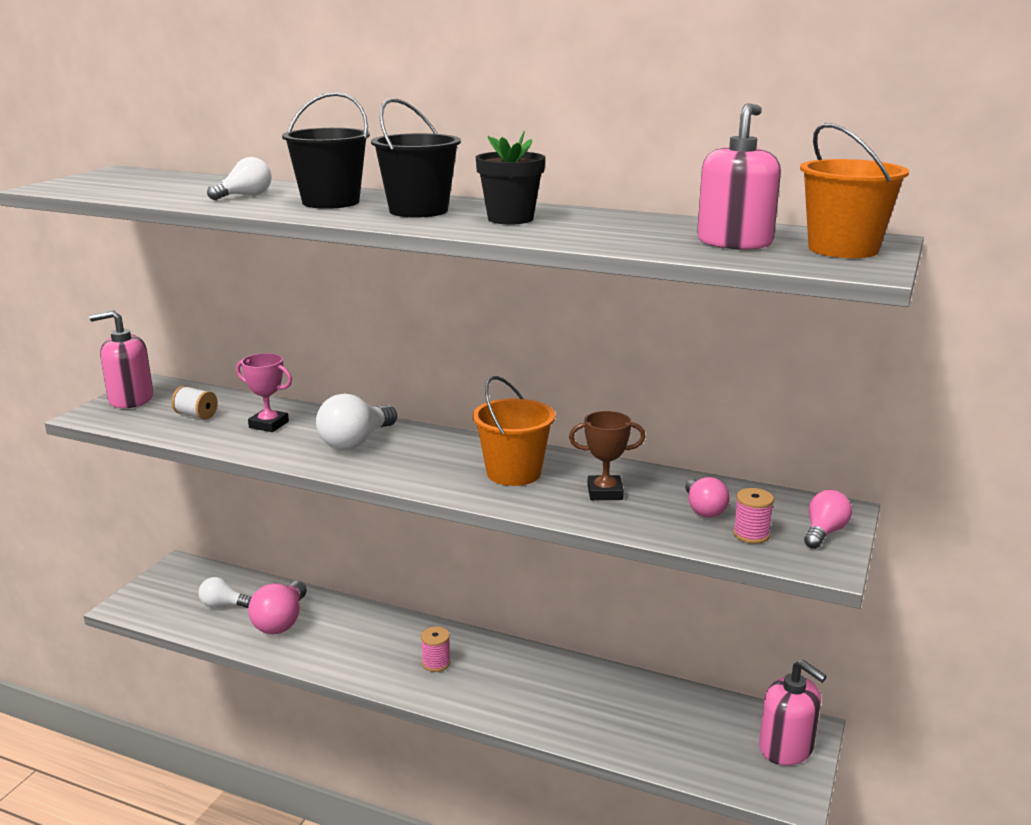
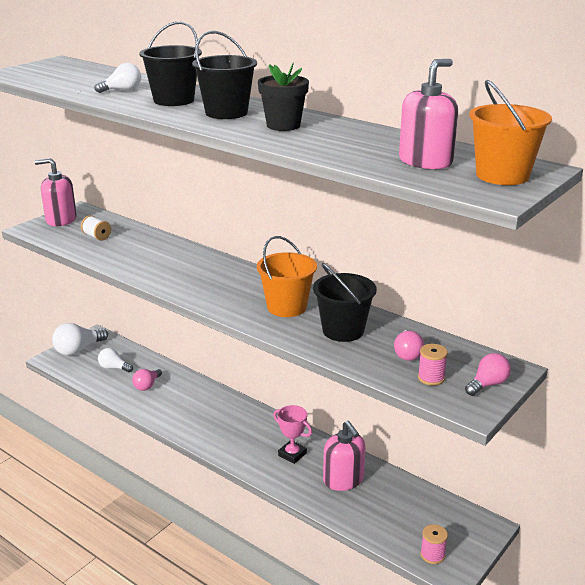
camera: 15 degrees right, 5 degrees up
(269, 425) = (140, 249): pink trophy -> pink trophy (292, 454)
(281, 622) = (147, 385): pink light bulb -> pink light bulb, size x0.63
(356, 442) = (191, 269): white light bulb -> white light bulb (78, 349)
(436, 663) = (239, 431): pink spool -> pink spool (432, 555)
(605, 492) = (343, 330): brown trophy -> black bucket
(786, 747) = (464, 536): pink soap dispenser -> pink soap dispenser (343, 480)

